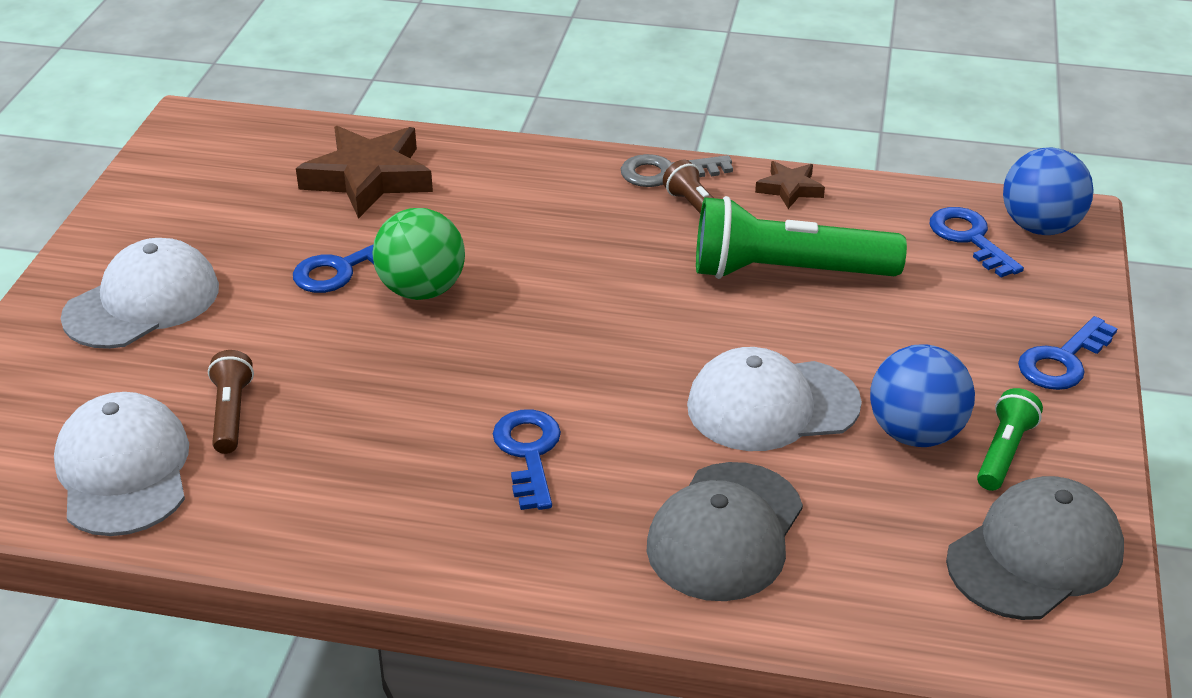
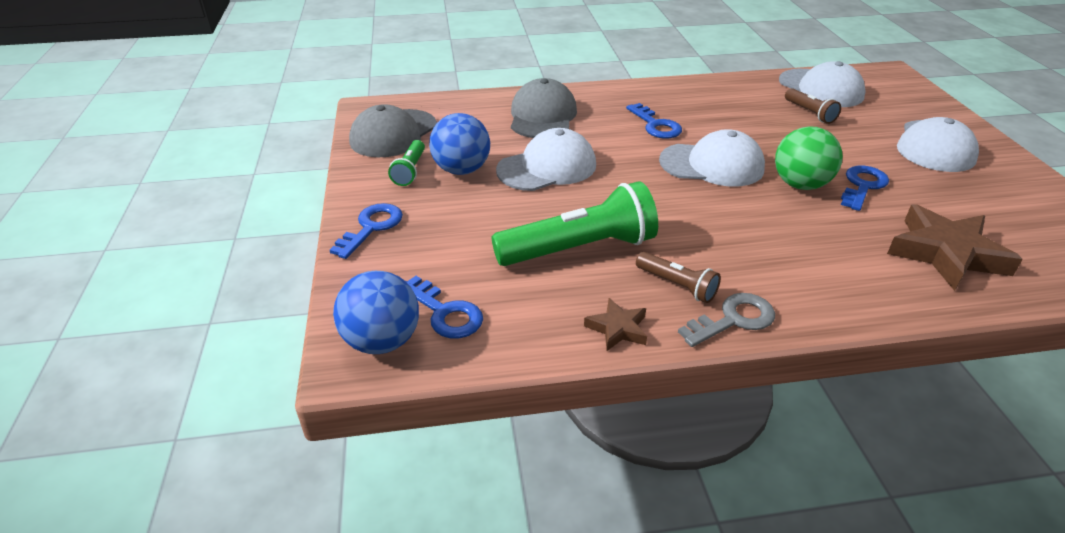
camera: 160 degrees right, 0 degrees up
(511, 350) = (712, 165): none -> white cap

